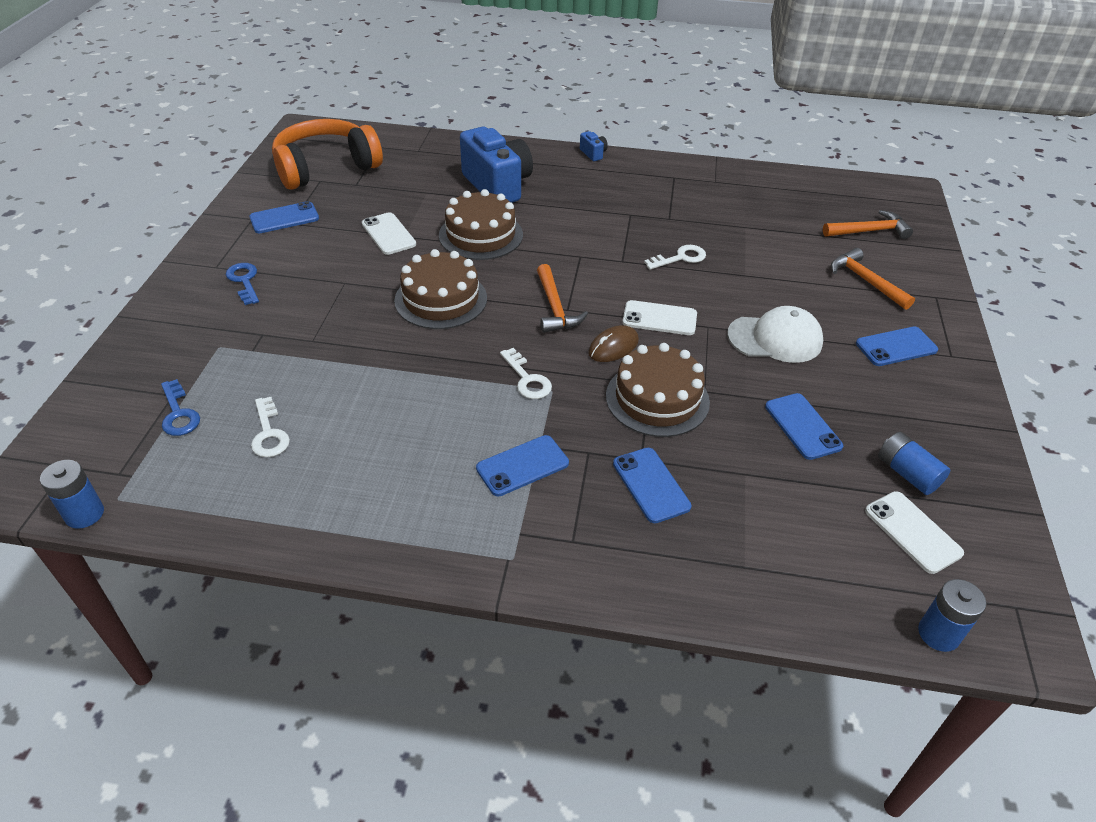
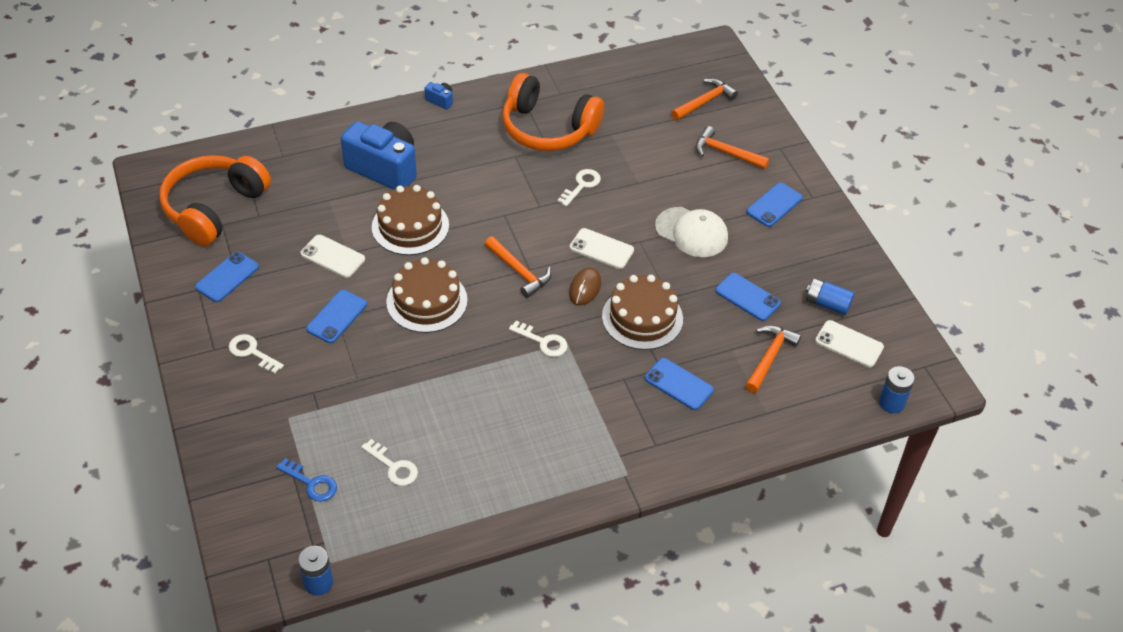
camera: 30 degrees left, 5 degrees up
(244, 281) = (251, 352): blue key -> white key
(522, 466) = (588, 409): blue phone -> blue phone (337, 317)
(659, 318) = (601, 249): white phone -> white phone turned 45 degrees clockwise
(681, 203) = (548, 128): none -> orange headphones
(775, 339) = (691, 232): white cap -> white cap turned 60 degrees clockwise
(790, 503) = (769, 357): none -> orange hammer

